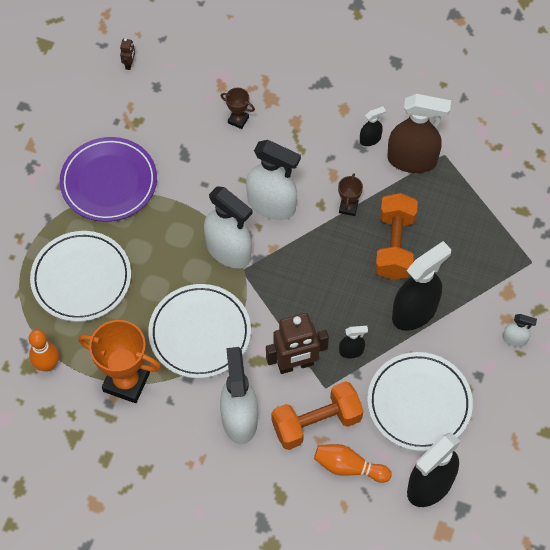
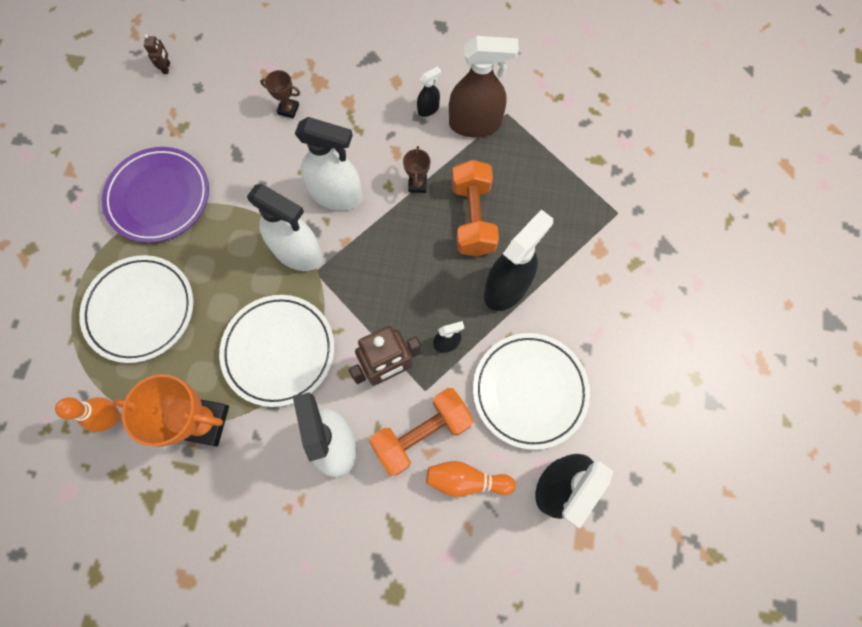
camera: 10 degrees left, 10 degrees up
(514, 340) = (617, 301): white spray bottle -> none

